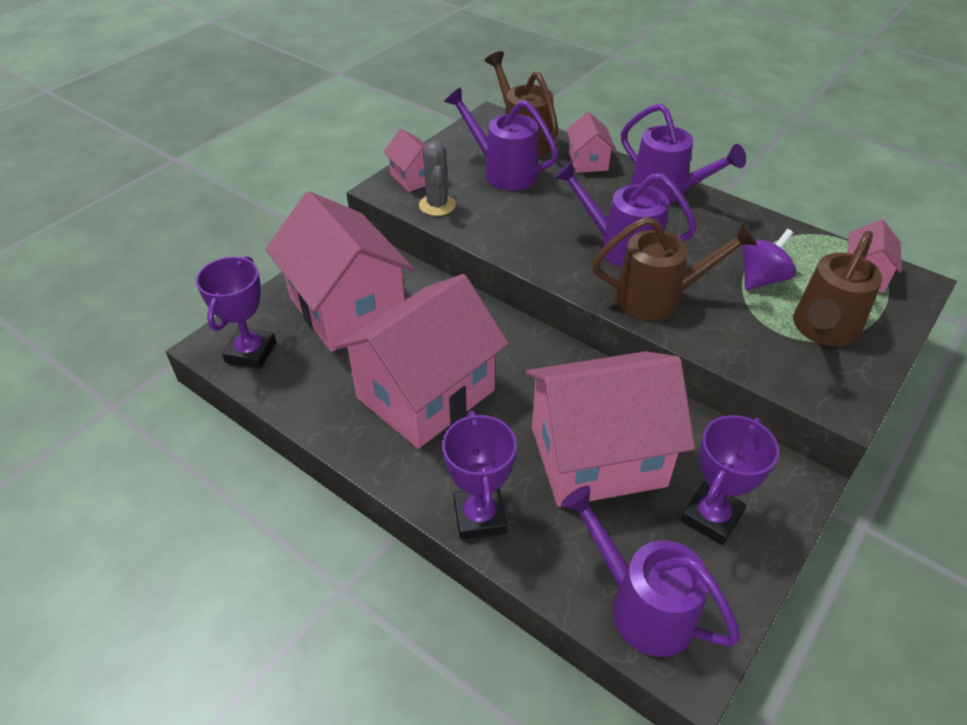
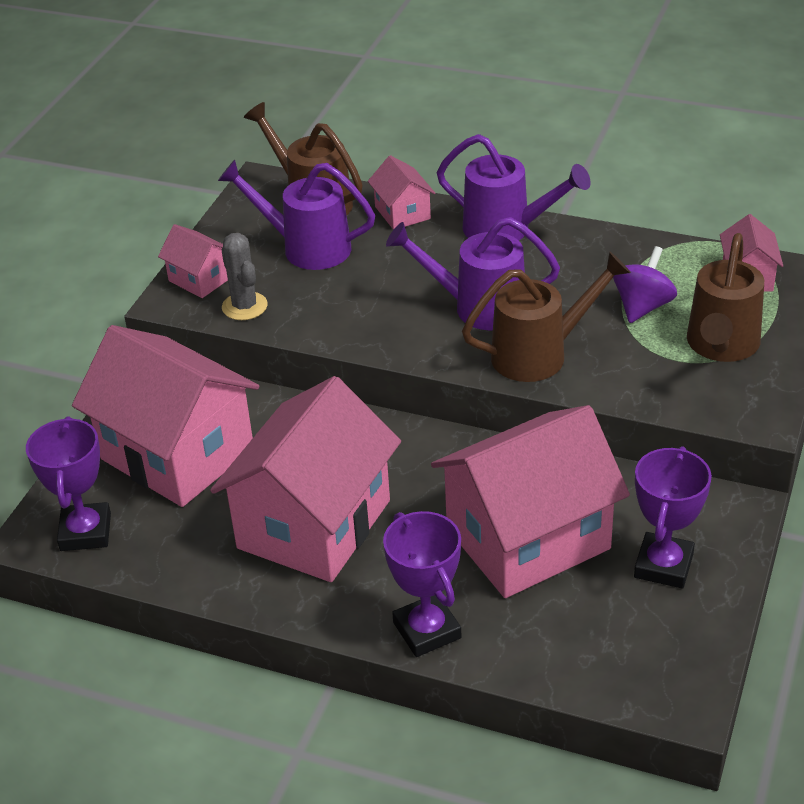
camera: 15 degrees left, 5 degrees down
(641, 606) = (622, 665): purple watering can -> none

